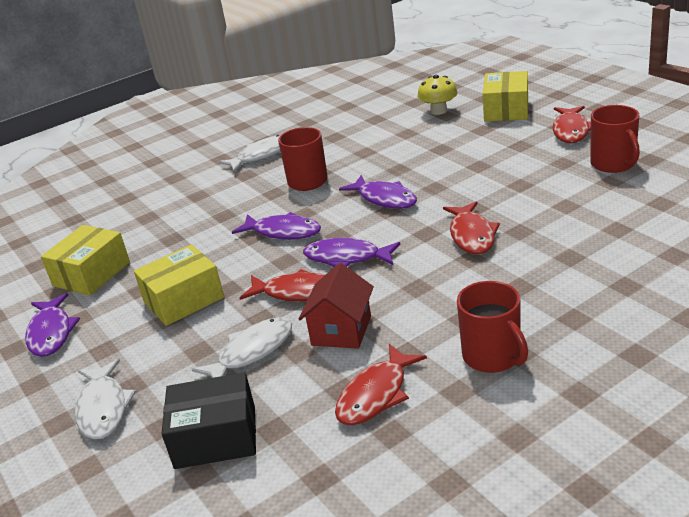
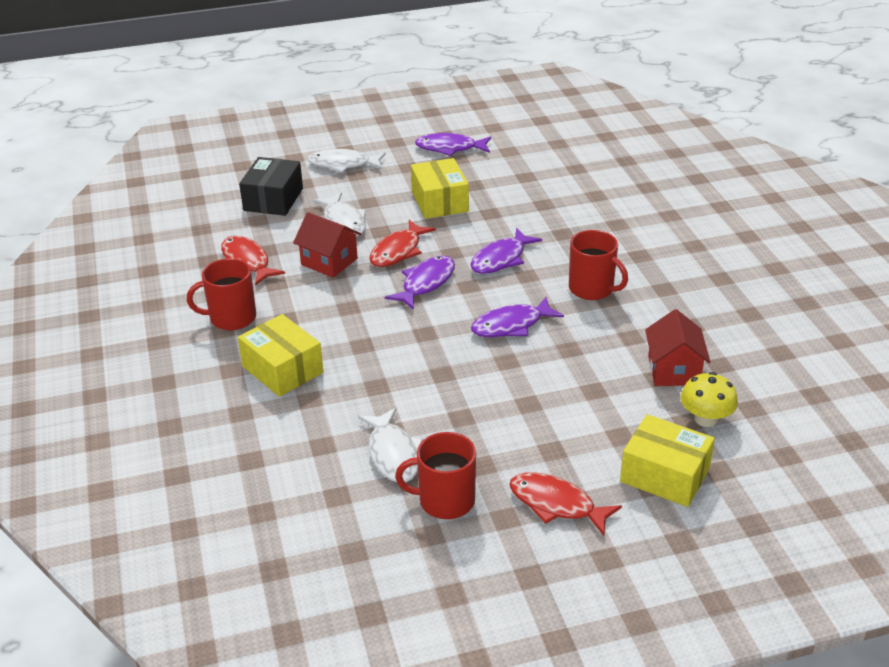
camera: 105 degrees right, 5 degrees up
(91, 274) = (518, 166): yellow box -> yellow box (282, 369)
(261, 155) = (680, 270): white fish -> white fish (393, 454)
(394, 130) = (673, 370): none -> red house
(472, 235) = (396, 357): red fish -> none

